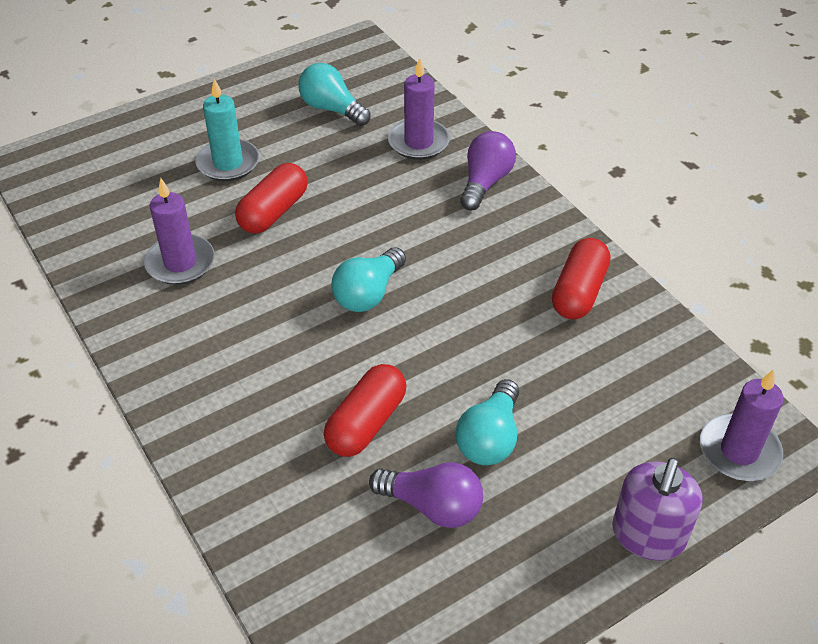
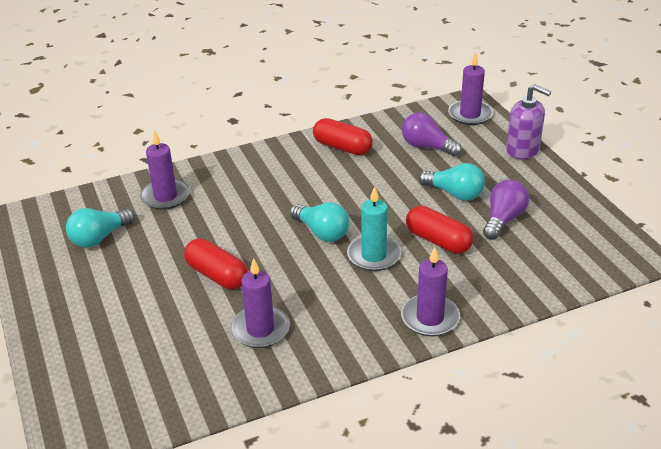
camera: 80 degrees left, 10 degrees down
(200, 422) = (430, 318): none -> purple candle
(228, 163) = (143, 300): turquoise candle -> turquoise candle (373, 255)
(485, 182) = (224, 171): purple light bulb -> purple light bulb (427, 147)

